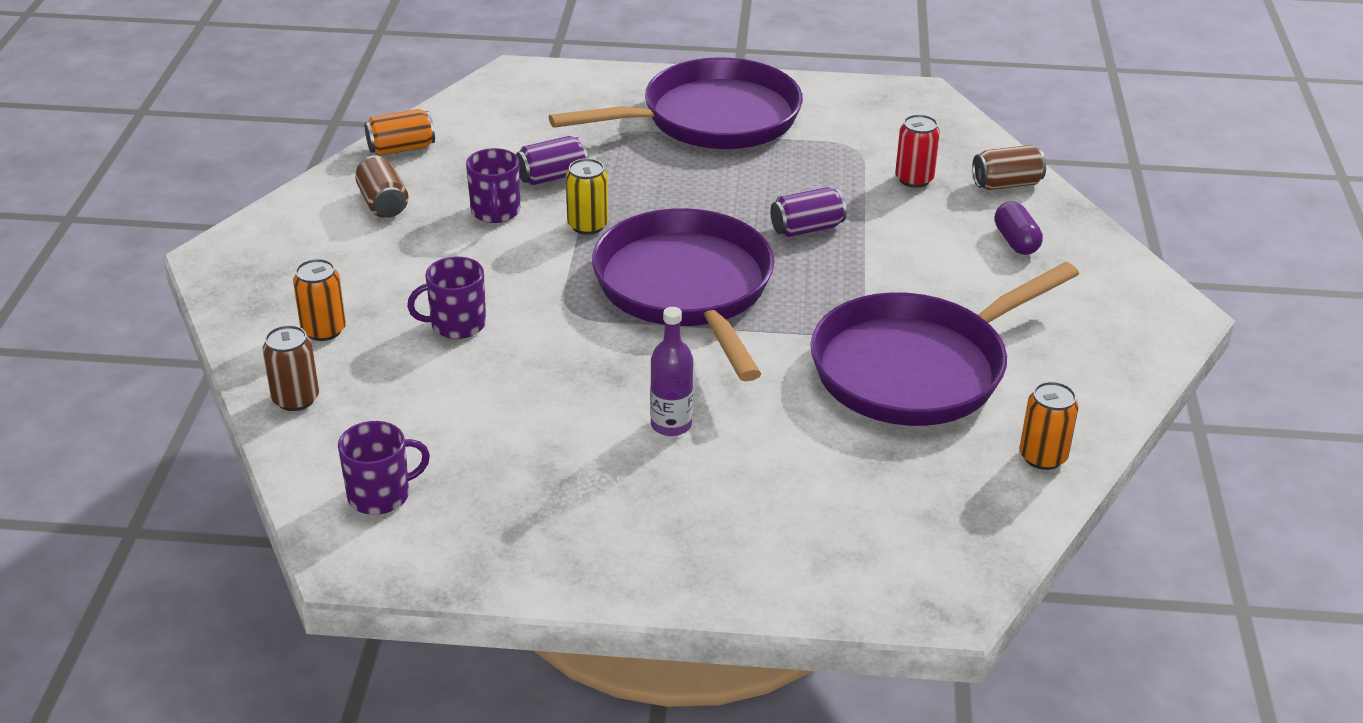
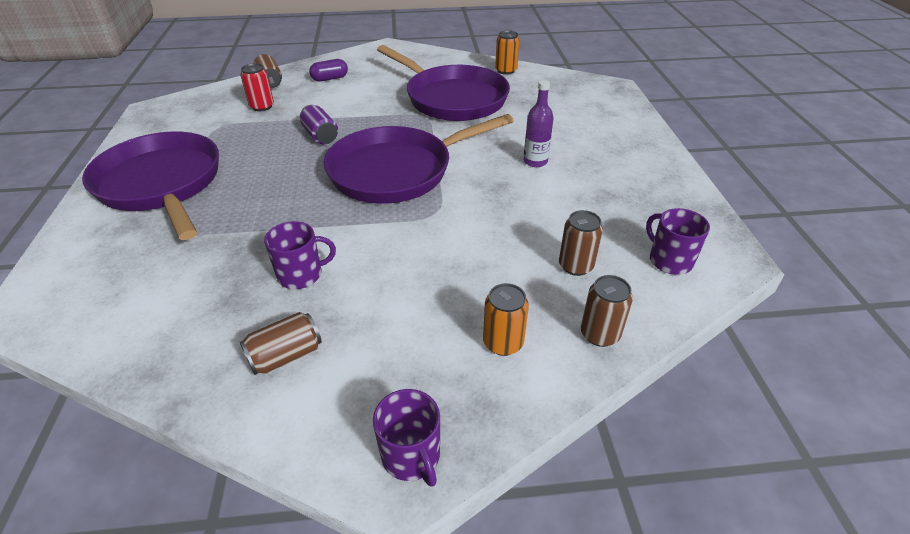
camera: 100 degrees left, 5 degrees up
(401, 148) = (171, 369): orange can -> none
(412, 408) = (575, 266): none -> brown can
(457, 324) = (468, 264): purple mug -> purple mug (411, 456)
(552, 177) = (244, 252): purple can -> none
(587, 225) = (321, 222): yellow can -> none

